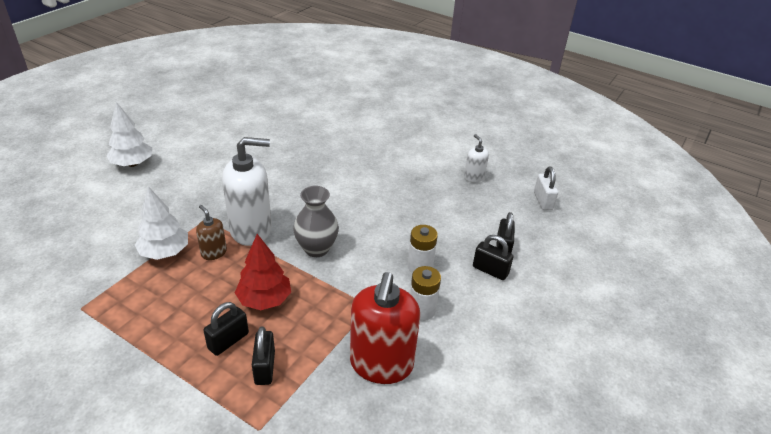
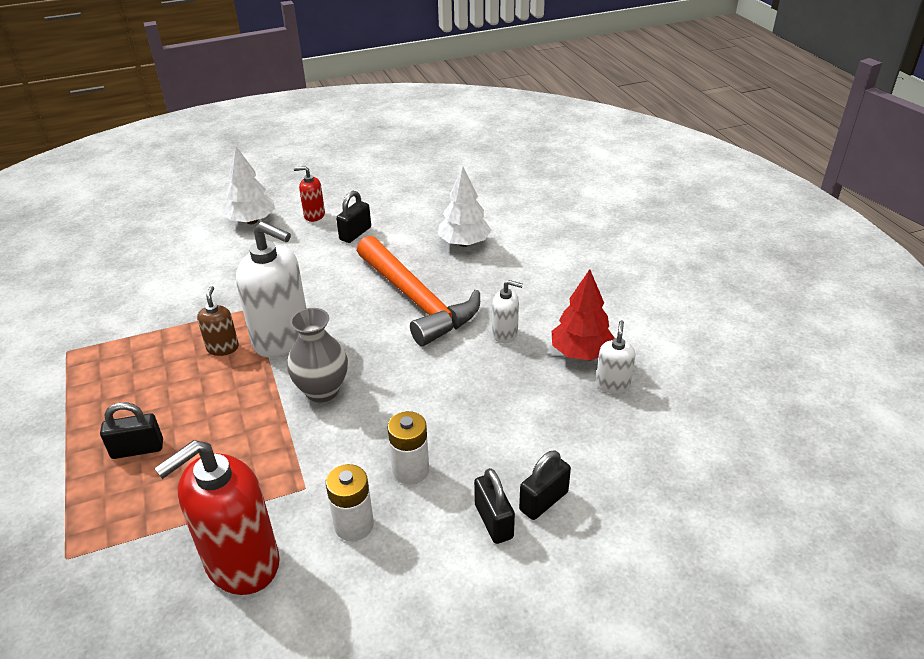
camera: 40 degrees right, 0 degrees up
(165, 252) = (183, 327): white tree -> white tree (464, 243)
(179, 145) = (314, 215): none -> red soap dispenser
(264, 300) = (213, 423): red tree -> red tree (581, 353)
(264, 367) = (137, 496): black padlock -> black padlock (355, 233)
(315, 173) = (416, 300): none -> orange hammer
(390, 173) = (505, 334): none -> white soap dispenser
(543, 201) = (681, 462): white padlock -> none

